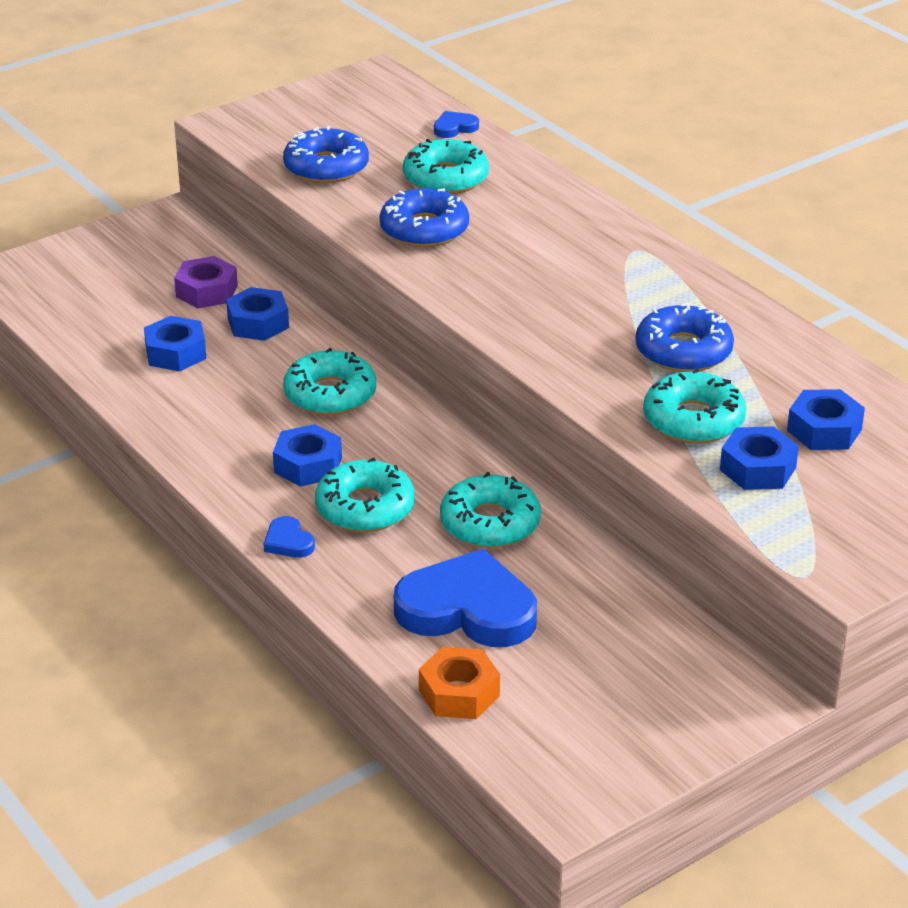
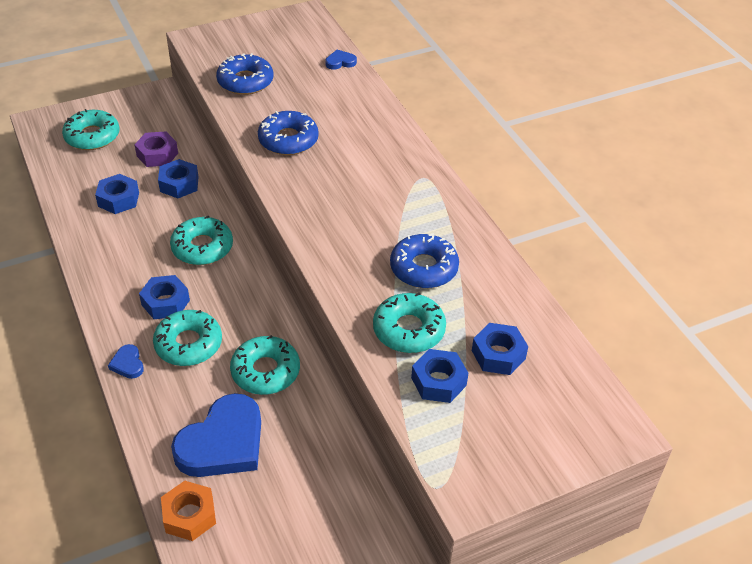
camera: 10 degrees right, 10 degrees up
(445, 178) = (319, 101): turquoise donut -> turquoise donut (92, 136)
(467, 609) = (223, 443): blue heart -> blue heart turned 105 degrees clockwise

